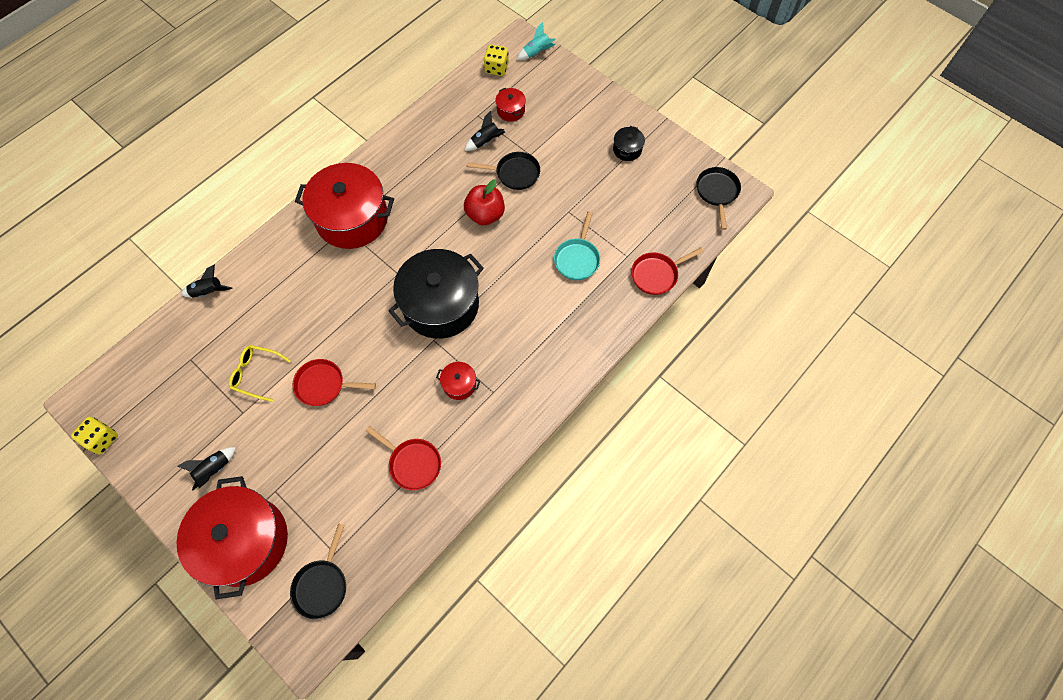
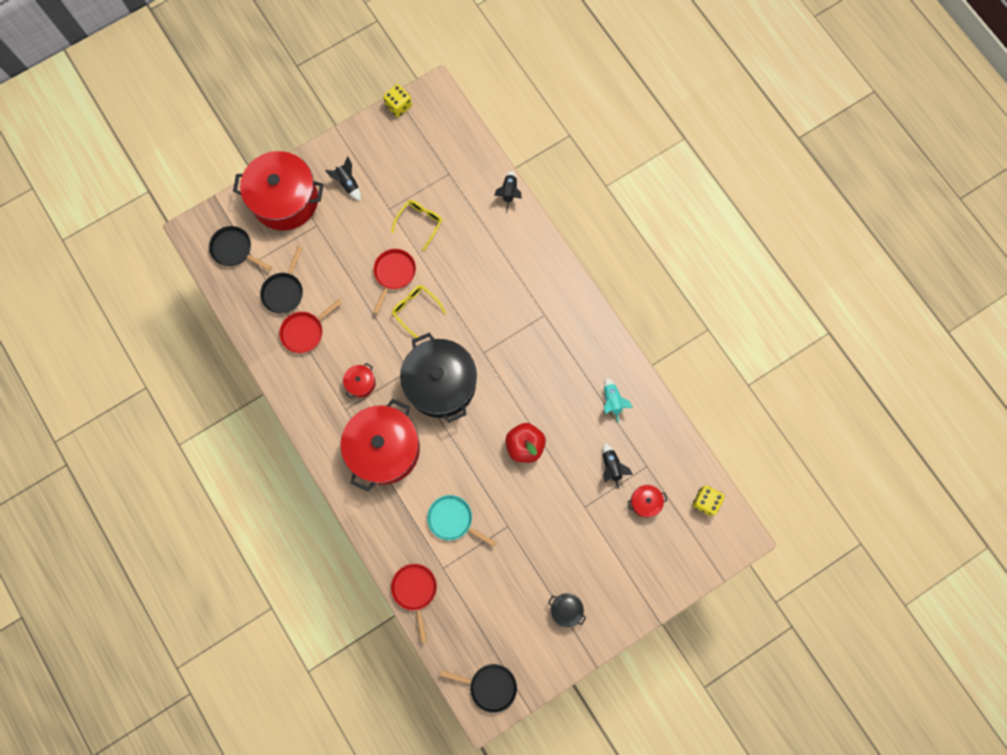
camera: 105 degrees right, 10 degrees up
(352, 218) = (553, 323): red pot -> red pot (384, 449)
(362, 351) = (415, 309): none -> yellow glasses
(514, 173) = (565, 486): black pan -> black pan (284, 291)
(536, 52) = (718, 550): turquoise rocket -> turquoise rocket (612, 401)

